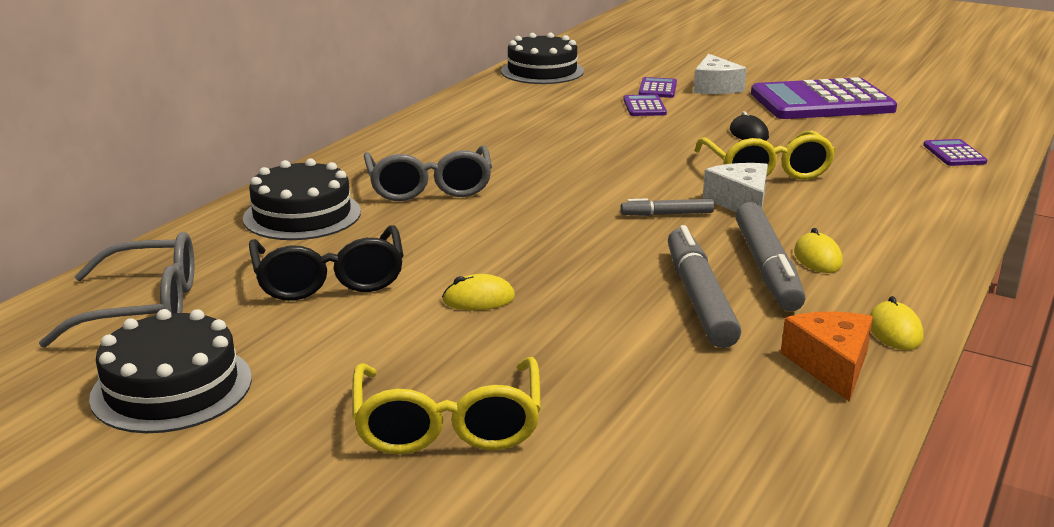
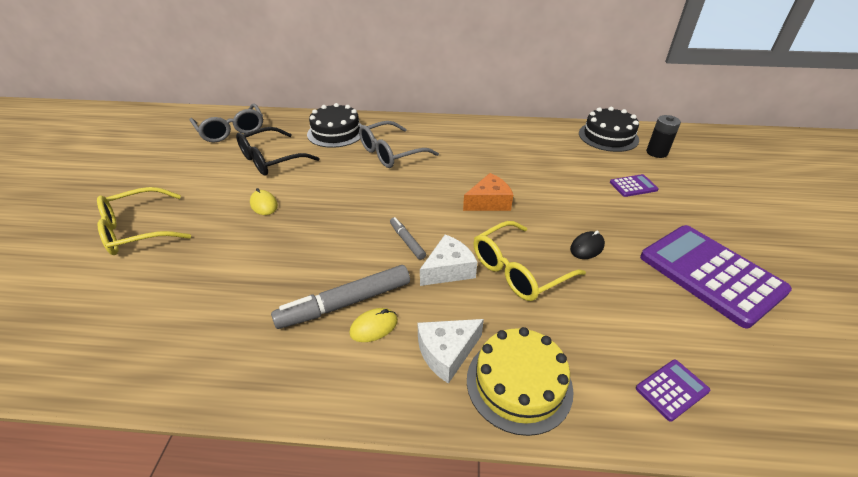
camera: 65 degrees right, 15 degrees up
(172, 387) = (167, 158): black cake -> none
(603, 63) = (656, 152): none -> black battery
(644, 107) = (589, 189): purple calculator -> none
(699, 298) = (289, 281): grey marker -> none
(715, 87) = (671, 210): white cheese -> white cheese (447, 353)
(831, 365) = (211, 360): orange cheese -> orange cheese (489, 202)
(894, 331) = (268, 389): yellow mouse -> none
(928, 206) = (519, 383): none -> yellow cake

